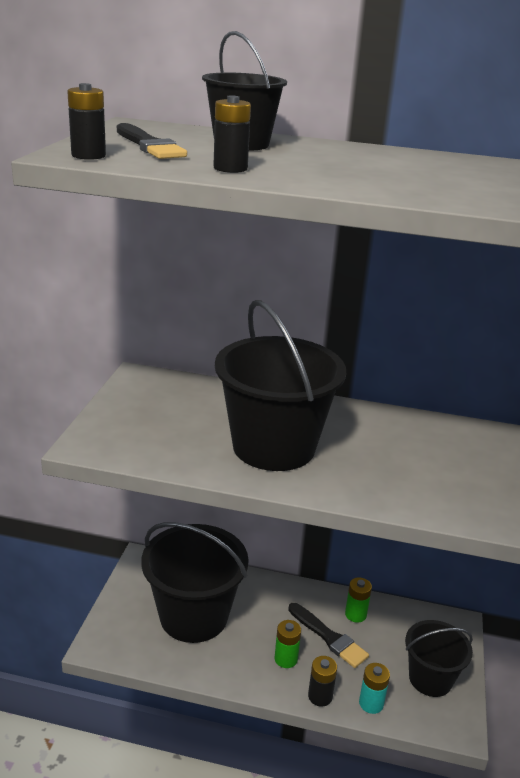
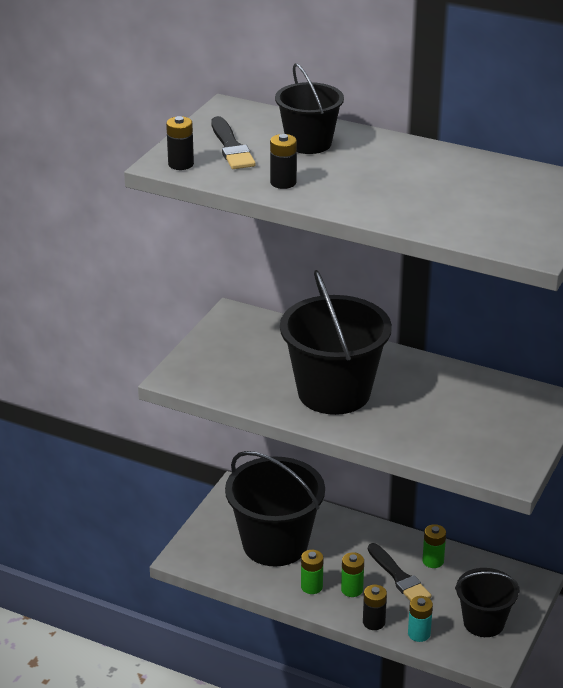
camera: 15 degrees right, 5 degrees up
(243, 661) = (311, 587): none -> green battery

